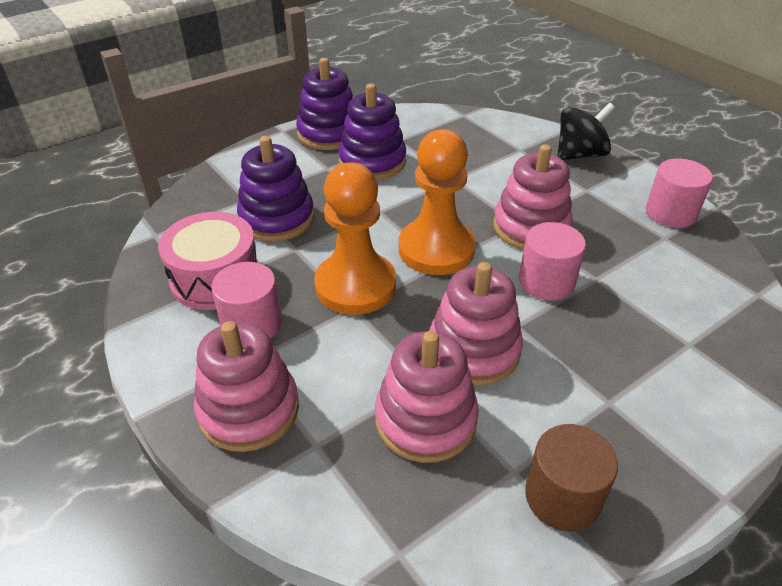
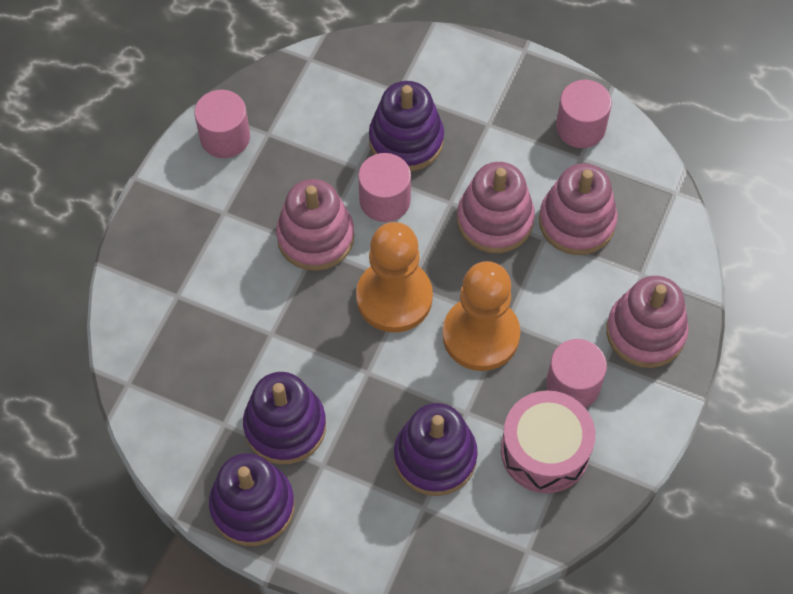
camera: 120 degrees left, 20 degrees up
(562, 497) = (580, 127): brown cylinder -> pink cylinder
(579, 154) = (157, 238): black spinning top -> none
(615, 324) = (406, 140): none -> purple stacking toy

